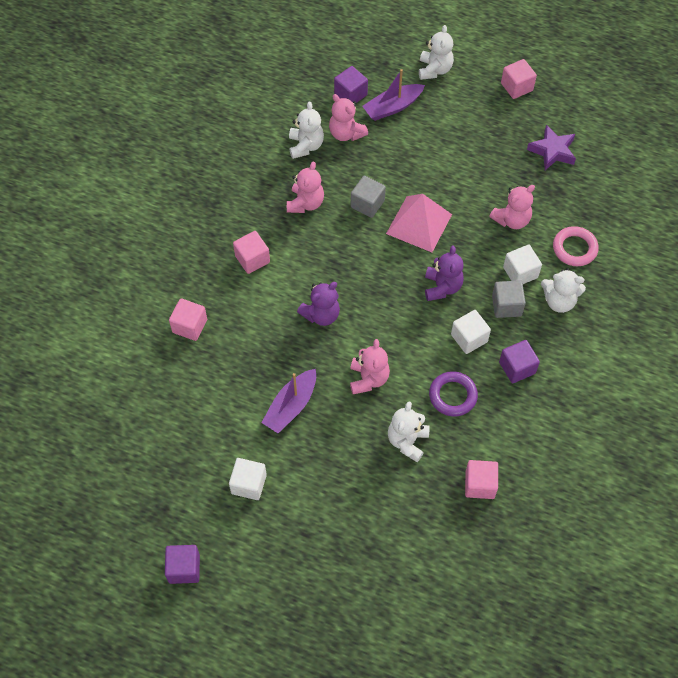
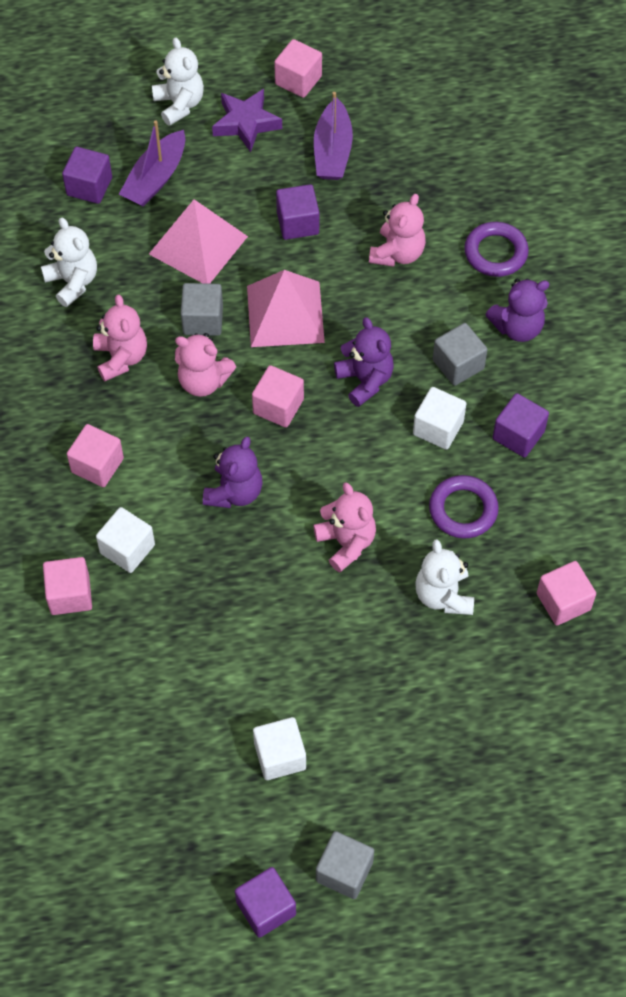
camera: 30 degrees left, 0 degrees up
(242, 573) = (344, 871): none -> grey cube
(291, 406) = (270, 628): purple boat -> purple boat (332, 151)
(346, 133) = (116, 241): pink teddy bear -> pink teddy bear (203, 381)
(379, 277) = (278, 406): none -> pink cube
(393, 158) = (198, 245): none -> pink pyramid
(461, 173) = (298, 223): none -> purple cube
(520, 272) = (449, 314): white cube -> white cube (127, 549)
(552, 151) = (393, 142): purple star -> purple star (246, 123)
(559, 301) = (517, 327): white teddy bear -> purple teddy bear
(574, 248) = (495, 253): pink ring -> purple ring

